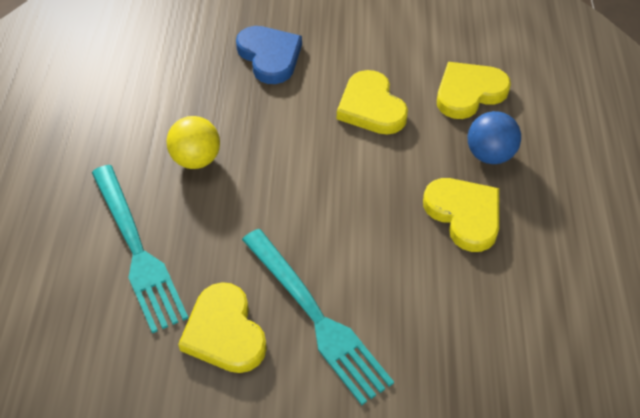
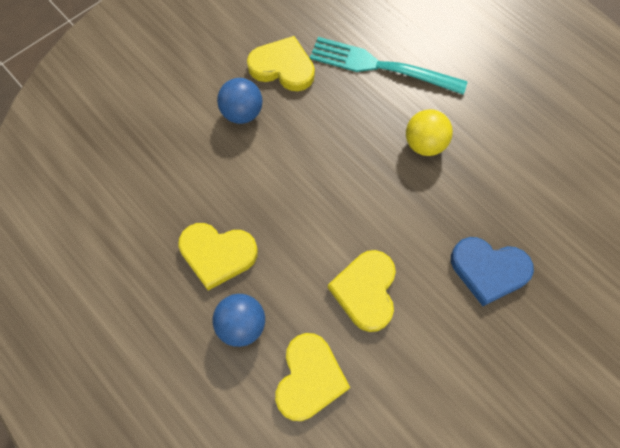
camera: 135 degrees right, 15 degrees up
(317, 319) = (242, 113): turquoise fork -> blue ball
(371, 107) = (365, 291): yellow heart -> yellow heart turned 105 degrees counterclockwise

